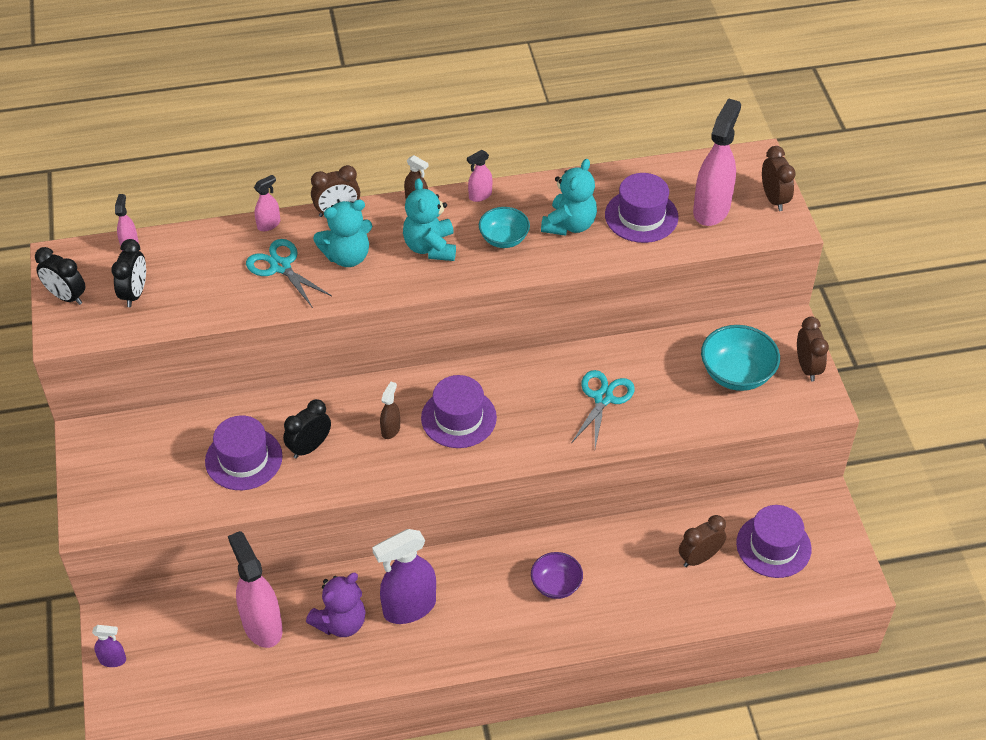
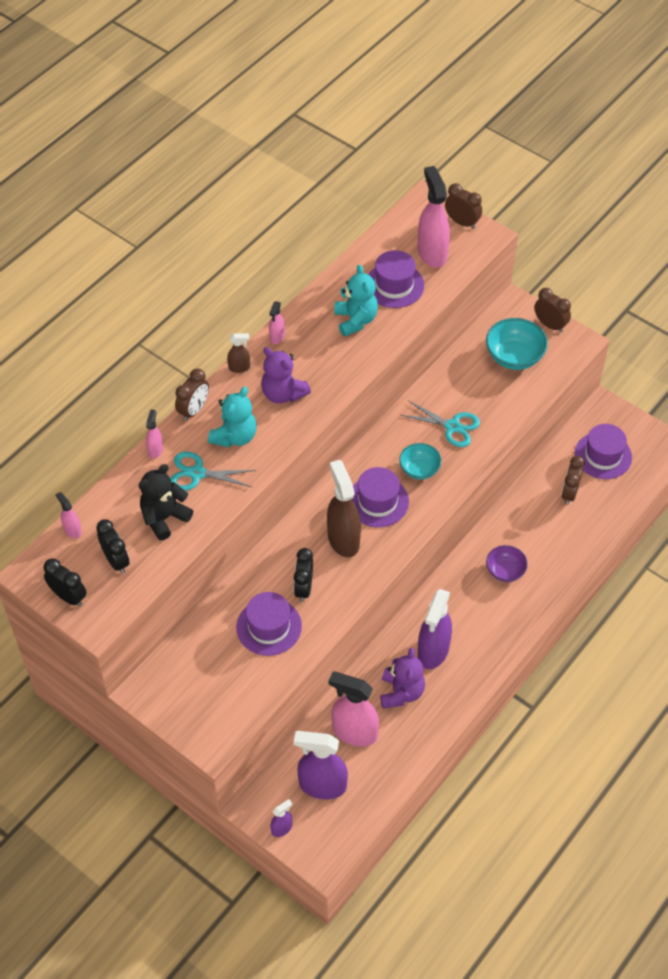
camera: 40 degrees left, 5 degrees up
(66, 297) = (68, 597): black clock -> black clock turned 135 degrees counterclockwise
(185, 650) = (322, 785): none -> purple spray bottle
(212, 285) = (164, 518): none -> black teddy bear
(391, 429) = (343, 539): brown spray bottle -> brown spray bottle, size x2.10
(430, 247) = (283, 394): turquoise teddy bear -> purple teddy bear
(504, 239) = (324, 357): turquoise bowl -> turquoise bowl (419, 469)
(603, 398) = (452, 426): turquoise scissors -> turquoise scissors turned 135 degrees clockwise

